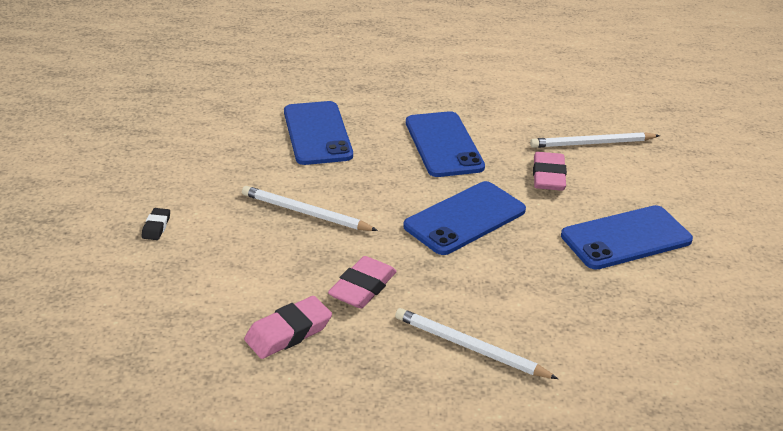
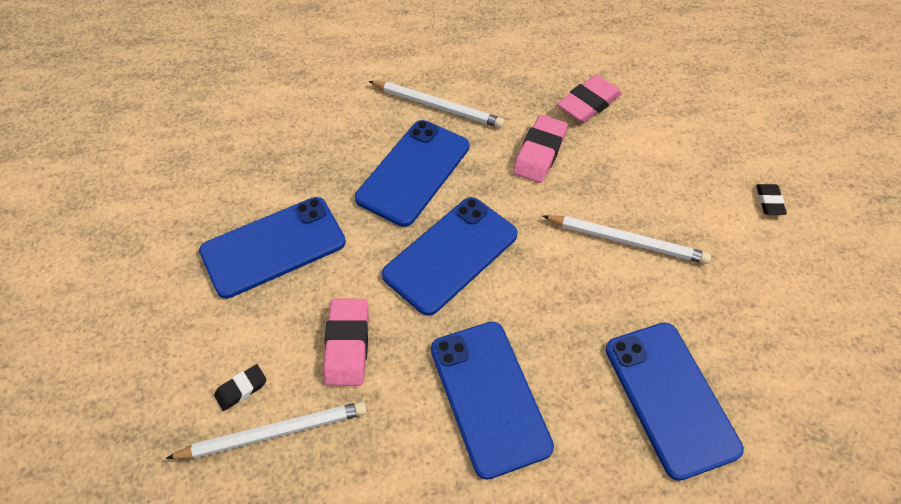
camera: 175 degrees right, 20 degrees up
(498, 283) = (413, 172): none -> blue phone
(622, 163) = (241, 389): none -> black eraser

